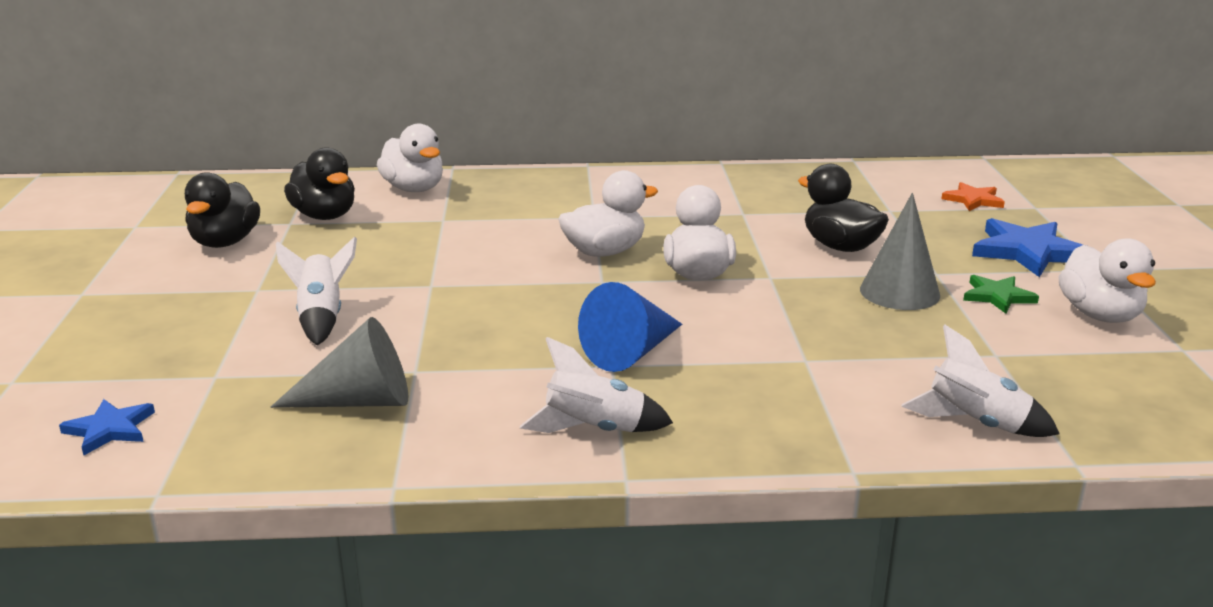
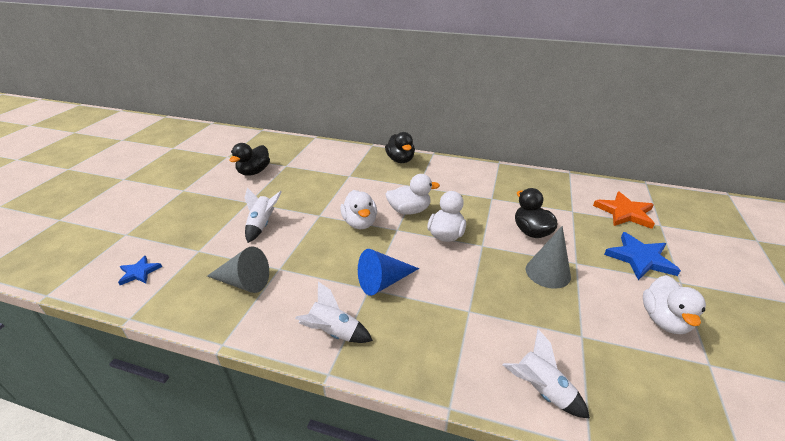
camera: 20 degrees right, 10 degrees up
(324, 216) = (302, 164): black duck -> black duck (400, 160)
(414, 189) = (348, 155): white duck -> white duck (360, 223)
(973, 200) = (624, 212): orange star -> orange star, size x1.72
(997, 296) = (605, 289): green star -> none

